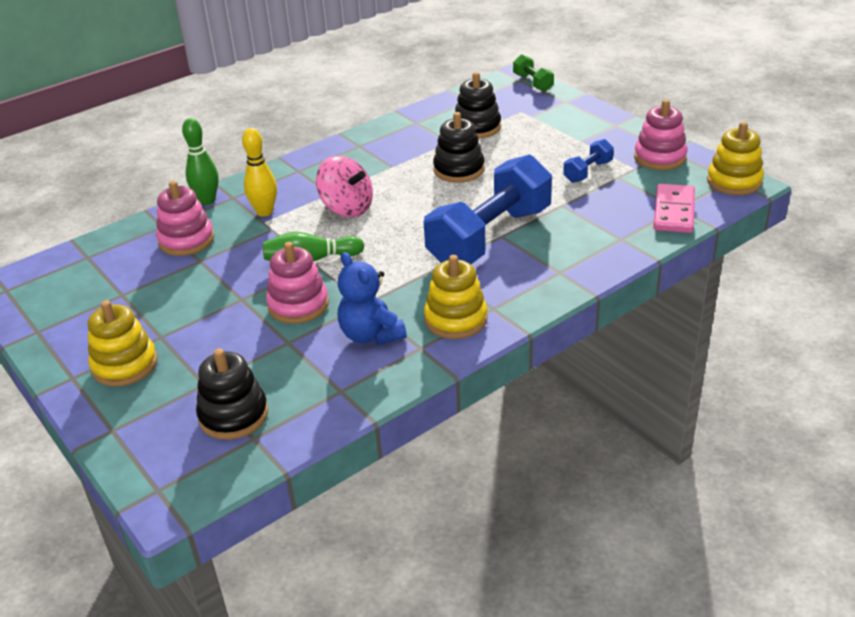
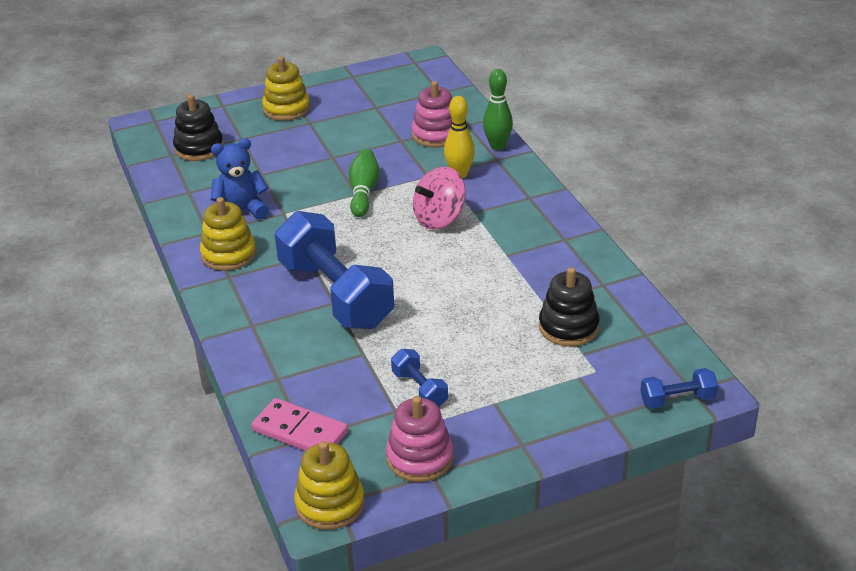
camera: 105 degrees right, 0 degrees up
(298, 305) = (304, 181): pink stacking toy -> none
(459, 169) = (475, 297): black stacking toy -> none
(533, 83) = (677, 399): green dumbbell -> blue dumbbell

